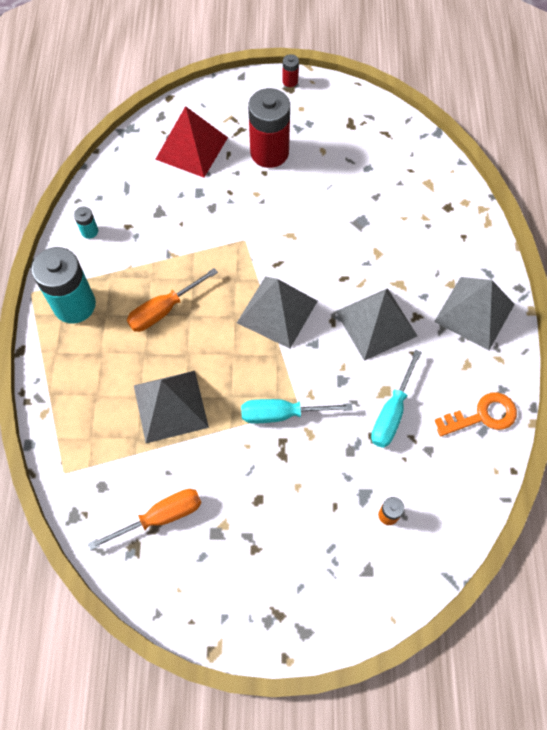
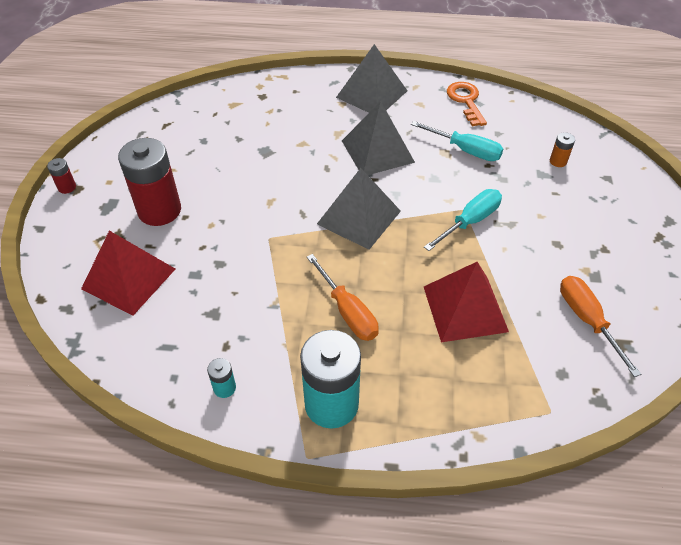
camera: 85 degrees left, 15 degrees down
(170, 406) = (465, 308): grey pyramid -> red pyramid
(281, 414) = (470, 221): turquoise screwdriver -> turquoise screwdriver turned 135 degrees counterclockwise

